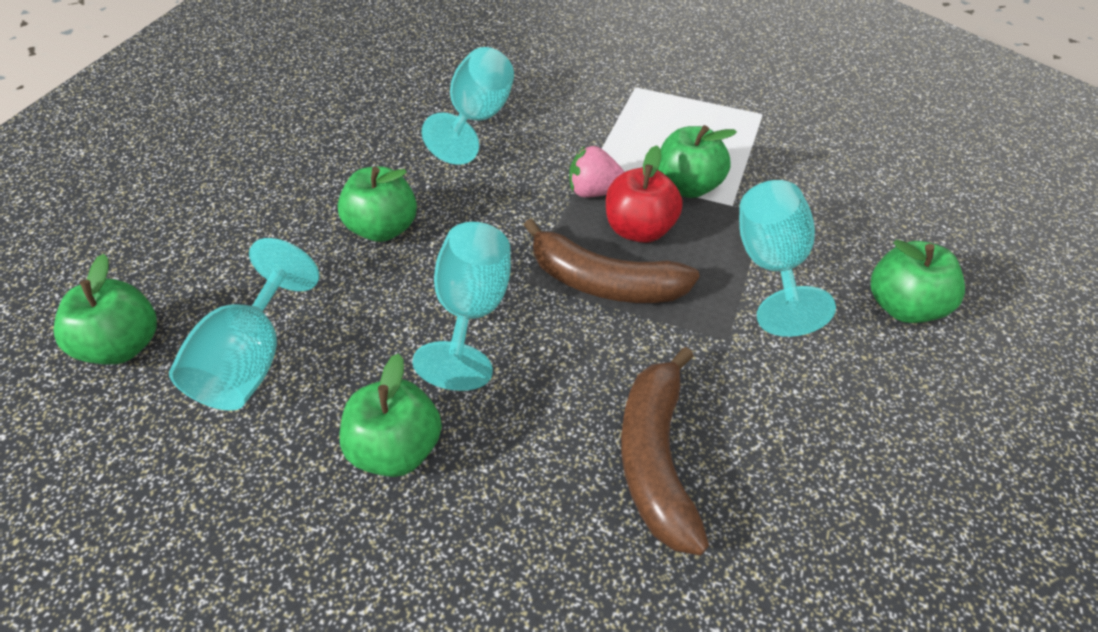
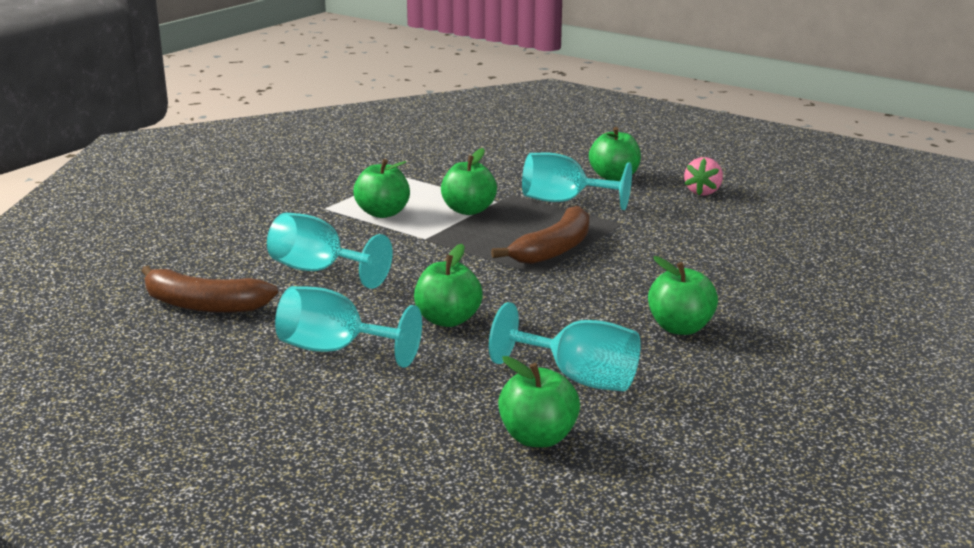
camera: 75 degrees left, 25 degrees down
(472, 312) = (563, 294): turquoise goblet -> turquoise goblet (335, 350)
(594, 192) = (454, 239): pink strawberry -> pink strawberry (703, 192)
(639, 230) = (506, 231): red apple -> none
(642, 126) = (383, 213): none -> green apple
(655, 457) = (706, 255): brown banana -> brown banana (203, 305)

